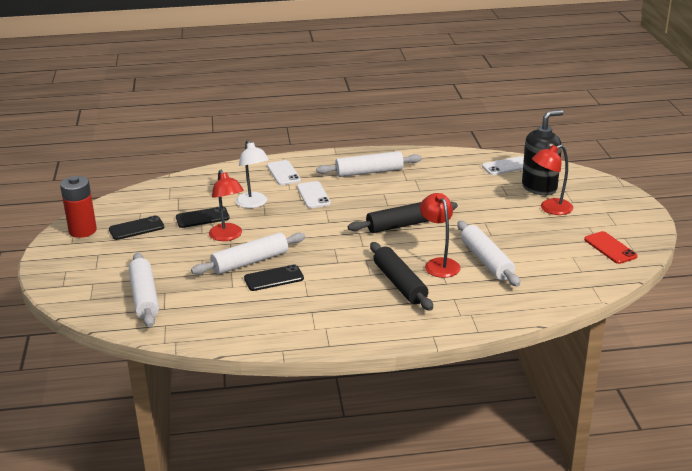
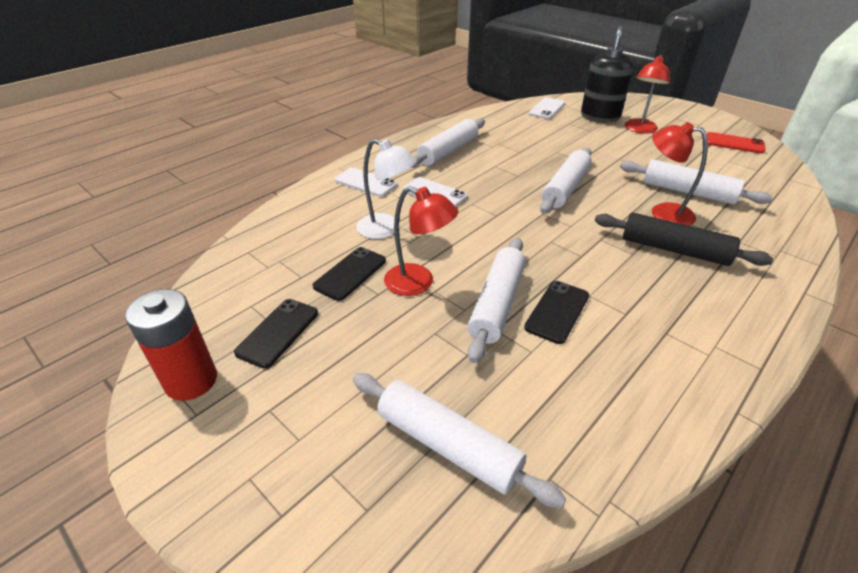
camera: 40 degrees left, 10 degrees up
(403, 224) = (565, 188): black rolling pin -> white rolling pin

